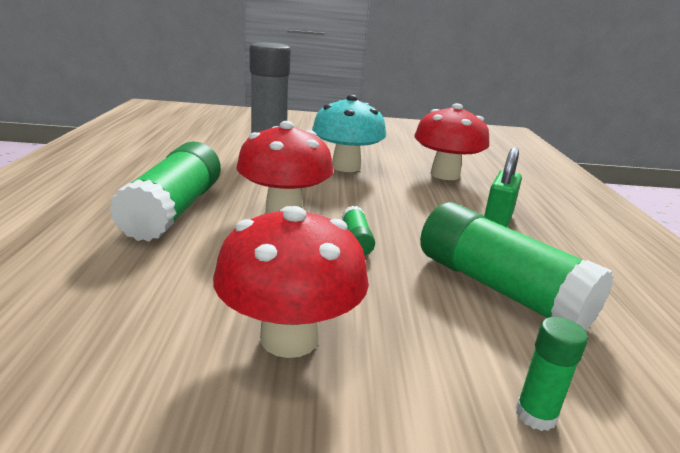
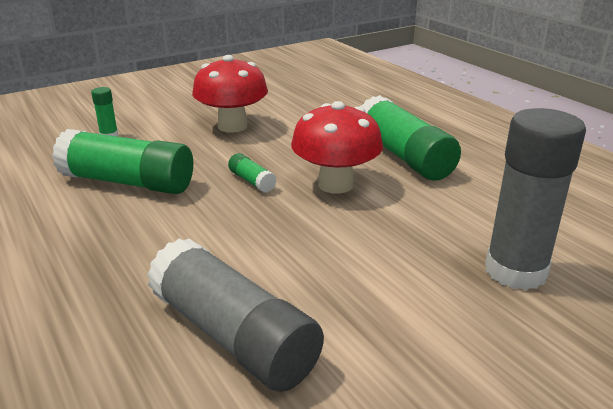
camera: 150 degrees right, 5 degrees up
(346, 167) = (376, 280): turquoise mushroom -> none
(445, 175) = (233, 336): red mushroom -> grey glue stick
(497, 220) = (133, 258): green padlock -> none

